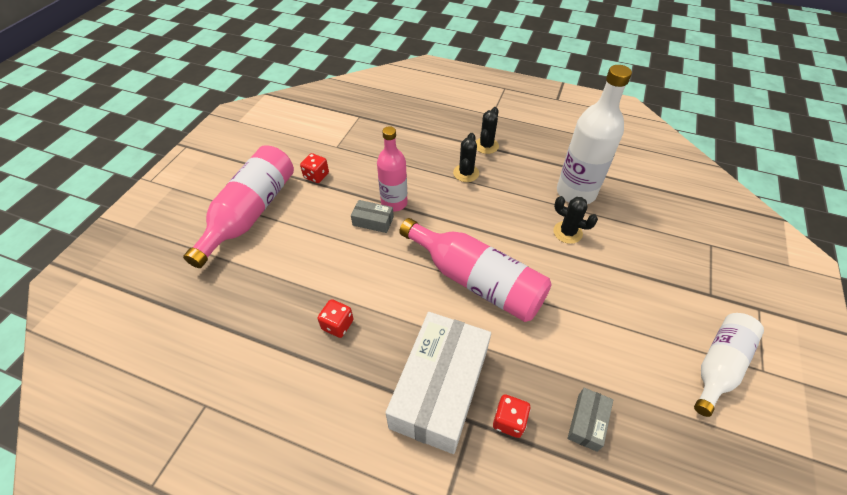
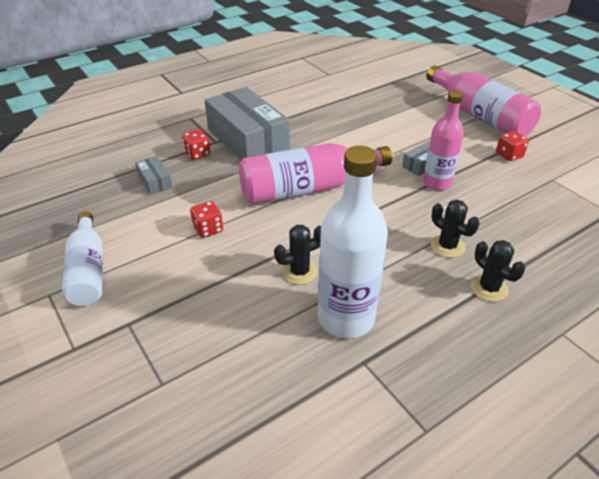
camera: 125 degrees right, 10 degrees down
(337, 325) = (335, 121): red dice -> red dice (208, 229)
(440, 388) = (247, 139): white box -> grey box

